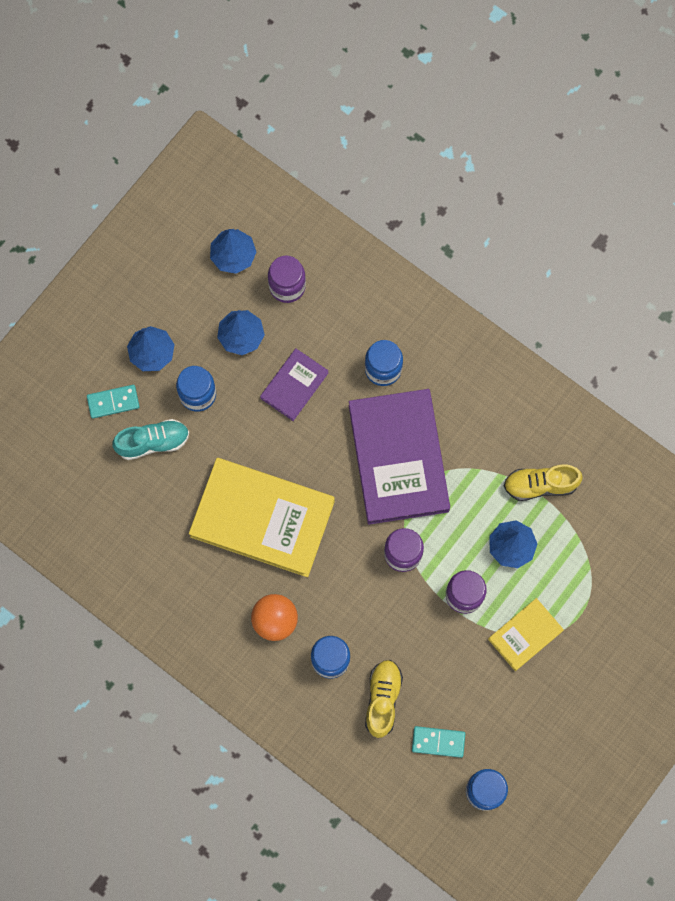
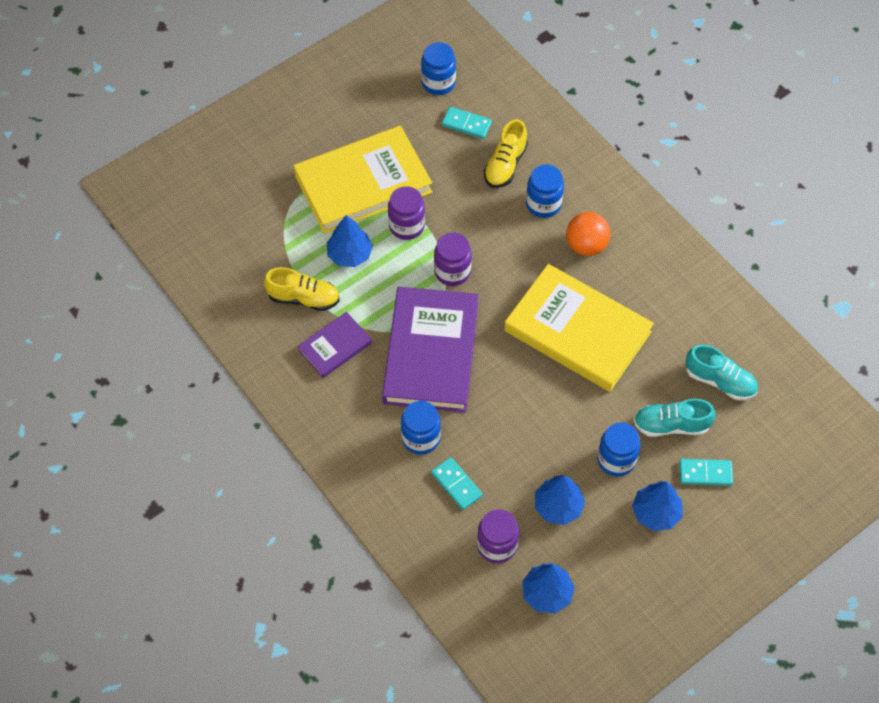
camera: 165 degrees left, 15 degrees down
(114, 500) = (720, 381): none -> turquoise shoe
(294, 385) = (515, 444): purple book -> purple book (335, 347)
(338, 333) = (456, 484): none -> turquoise domino
(525, 635) = (363, 183): yellow book -> yellow book, size x2.00

